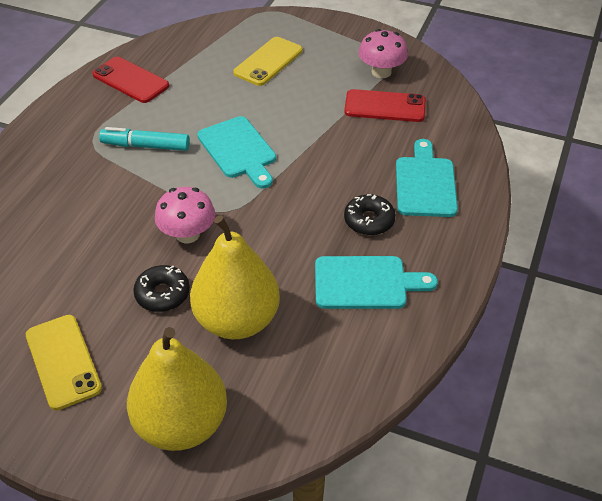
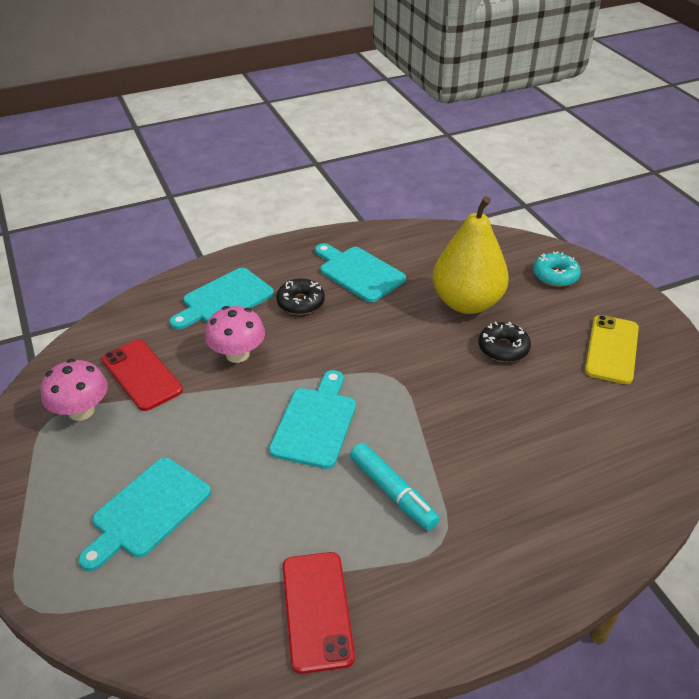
camera: 135 degrees left, 5 degrees down
(181, 424) = (555, 275): yellow pear -> turquoise donut
(187, 234) = (442, 378): pink mushroom -> pink mushroom (237, 354)
(268, 62) = (147, 511): yellow phone -> turquoise cutting board

